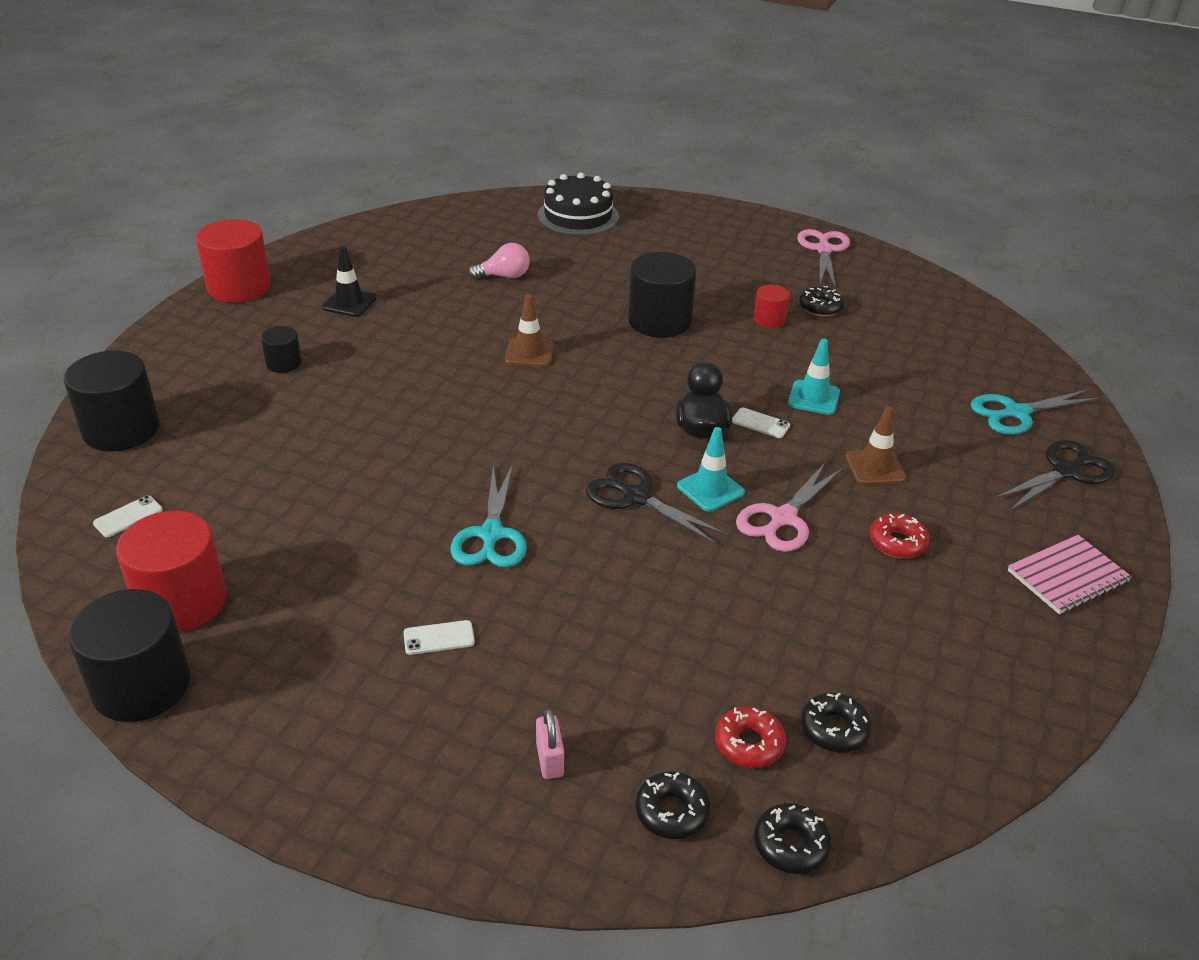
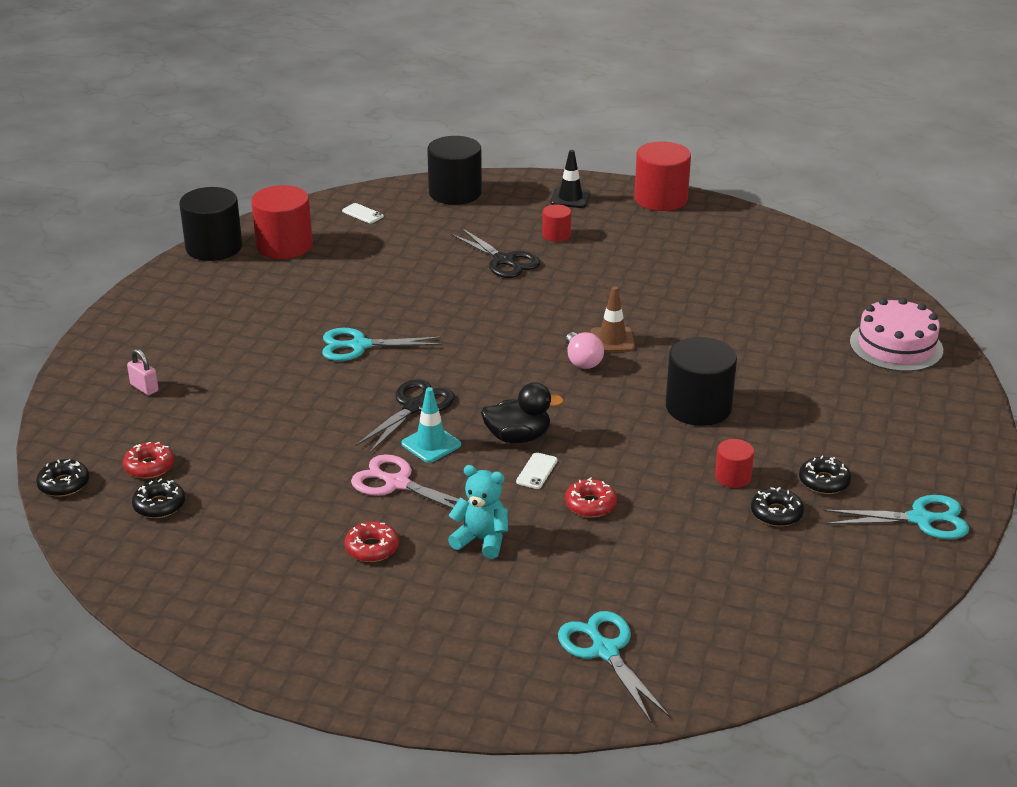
camera: 85 degrees right, 5 degrees down
(284, 363) = (556, 235): black cylinder -> red cylinder
(349, 303) = (658, 248): black traffic cone -> black traffic cone (570, 198)
(439, 638) = (252, 337): white phone -> none
(504, 276) = (742, 315): pink light bulb -> pink light bulb (582, 361)
(550, 759) = (144, 388): pink padlock -> pink padlock turned 60 degrees clockwise
(578, 216) = (896, 346): black cake -> pink cake
(672, 811) = (97, 436): black donut -> black donut (824, 482)
(813, 398) = (590, 504): turquoise traffic cone -> red donut
(823, 250) = (920, 519): pink scissors -> turquoise scissors
(875, 467) = (481, 540): brown traffic cone -> turquoise teddy bear
(1066, 471) = (502, 677): black scissors -> black scissors (504, 261)
(1067, 576) = (333, 654): pink notebook -> none

